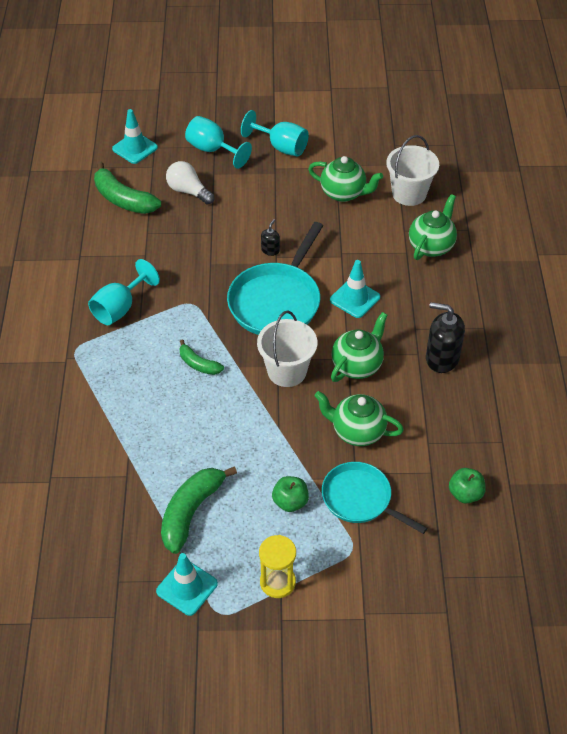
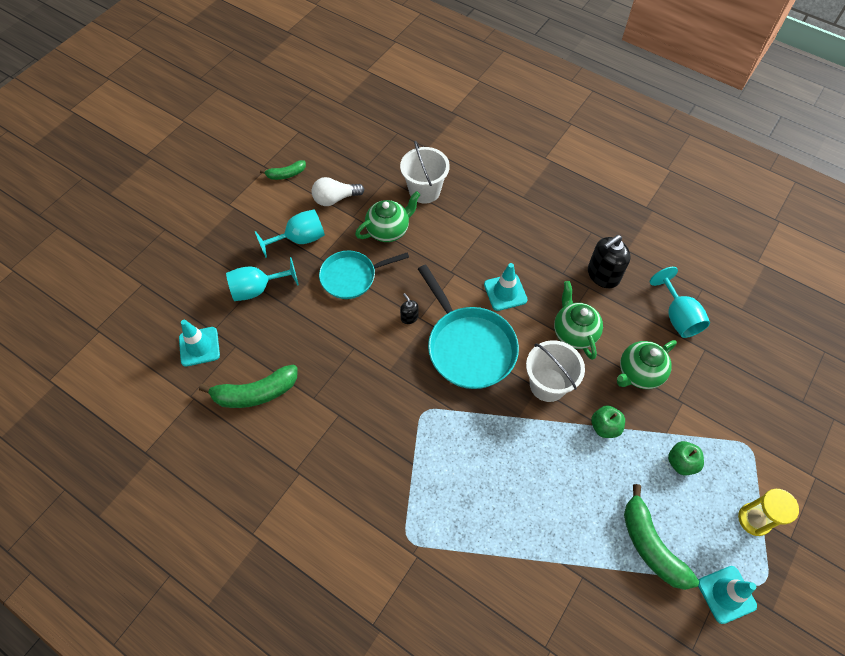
camera: 55 degrees left, 10 degrees up
(120, 308) = (386, 472): turquoise goblet -> turquoise goblet (677, 316)
(188, 191) = (291, 336): white light bulb -> white light bulb (335, 199)
(198, 364) = (496, 446): green banana -> green banana (286, 174)
(360, 499) = (704, 411): turquoise pan -> turquoise pan (352, 277)
(431, 246) = (489, 211): green teapot -> none
(465, 494) = (736, 341): green apple -> green apple (605, 427)

